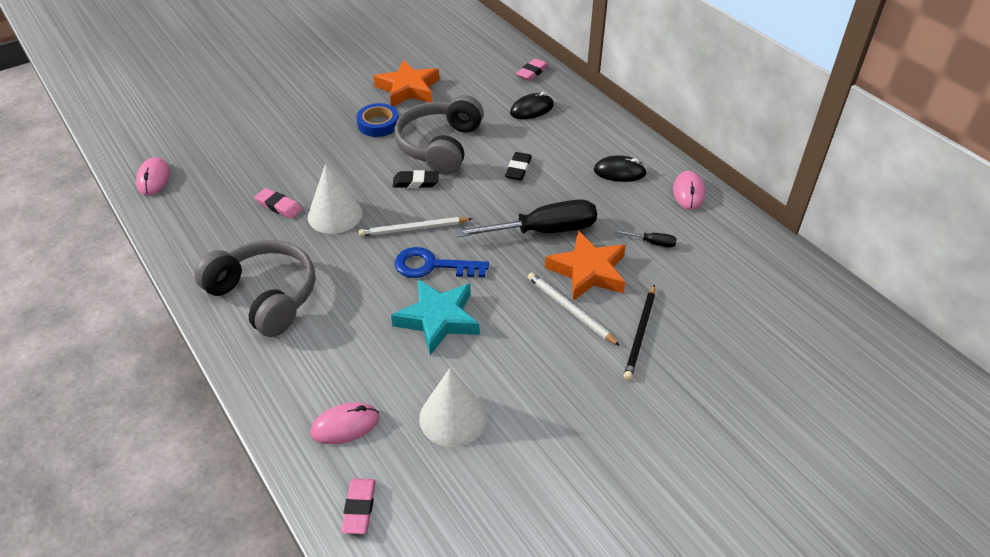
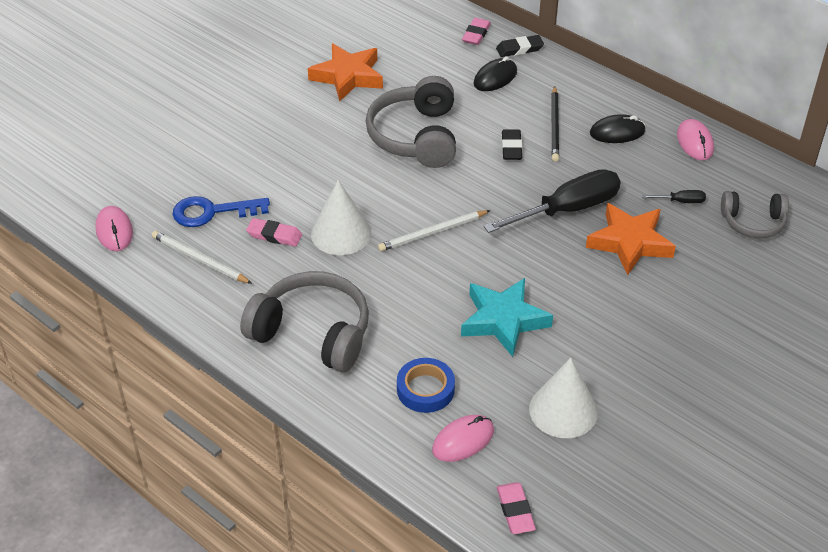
camera: 15 degrees left, 0 degrees up
(378, 124) = (335, 123): blue tape -> blue tape (425, 389)
(415, 182) = (410, 182): black eraser -> black eraser (519, 49)
(432, 266) = (471, 267): blue key -> blue key (212, 212)
(570, 310) = (629, 284): white pencil -> white pencil (199, 260)
(640, 334) = (705, 294): black pencil -> black pencil (554, 126)
(715, 275) = (753, 222): none -> grey headphones

